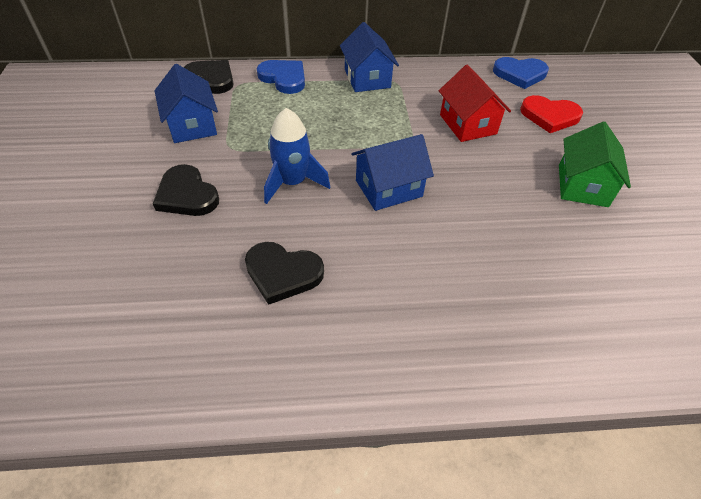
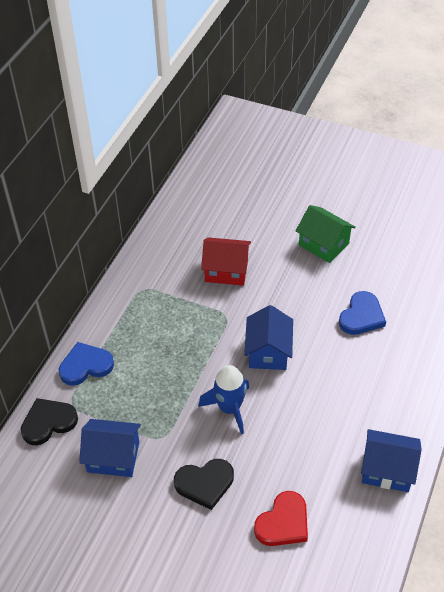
camera: 60 degrees left, 0 degrees up
(282, 273) = (316, 446): black heart -> none
(367, 78) = (126, 306): blue house -> blue house (387, 470)
(520, 74) = (186, 205): blue heart -> blue heart (361, 316)
(549, 116) = (246, 218): red heart -> red heart (283, 522)

